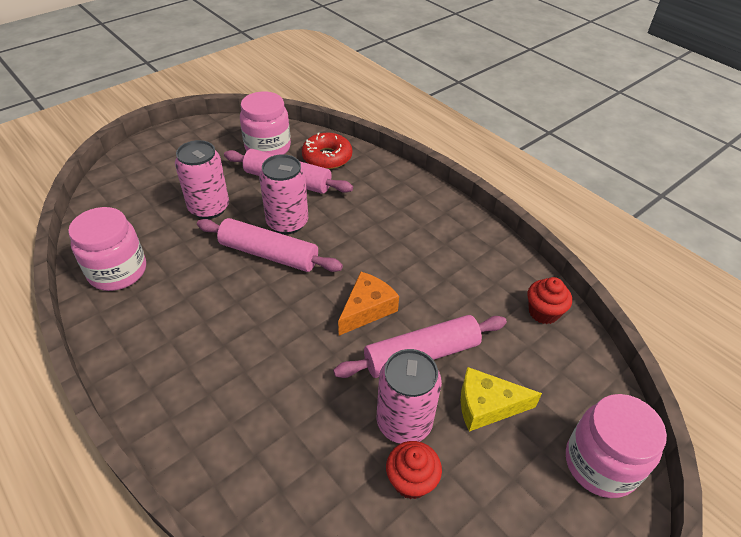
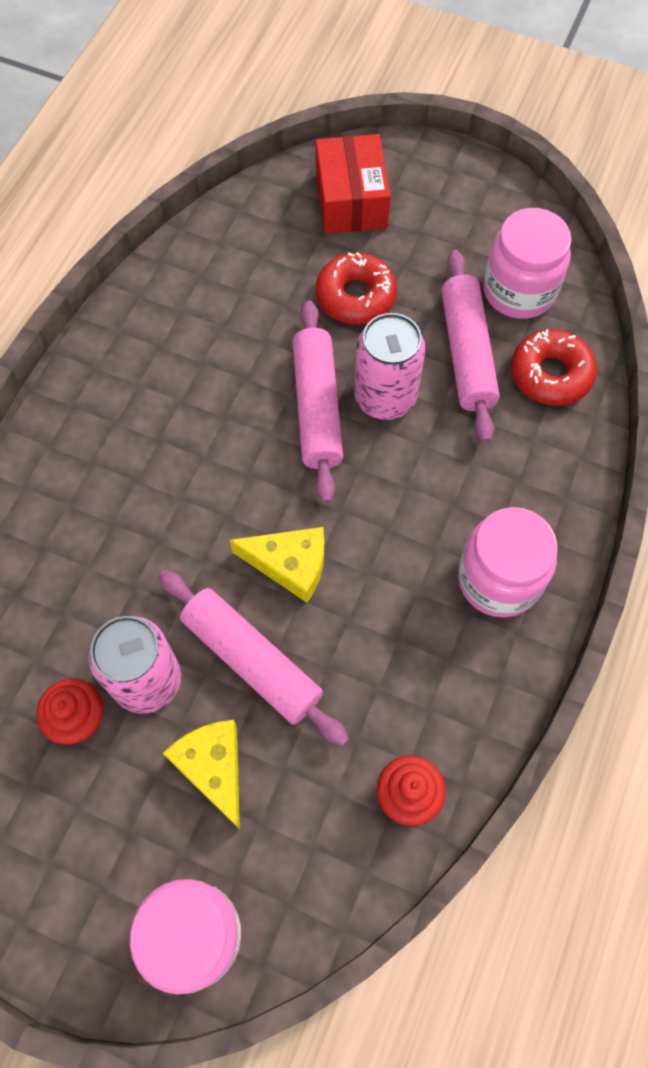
camera: 65 degrees right, 20 degrees up
(118, 271) = (202, 274): pink jar -> pink jar (499, 579)
(142, 184) = (351, 200): none -> red box
(209, 208) = (355, 296): pink can -> red donut
(367, 309) = (290, 565): orange cheese -> yellow cheese

